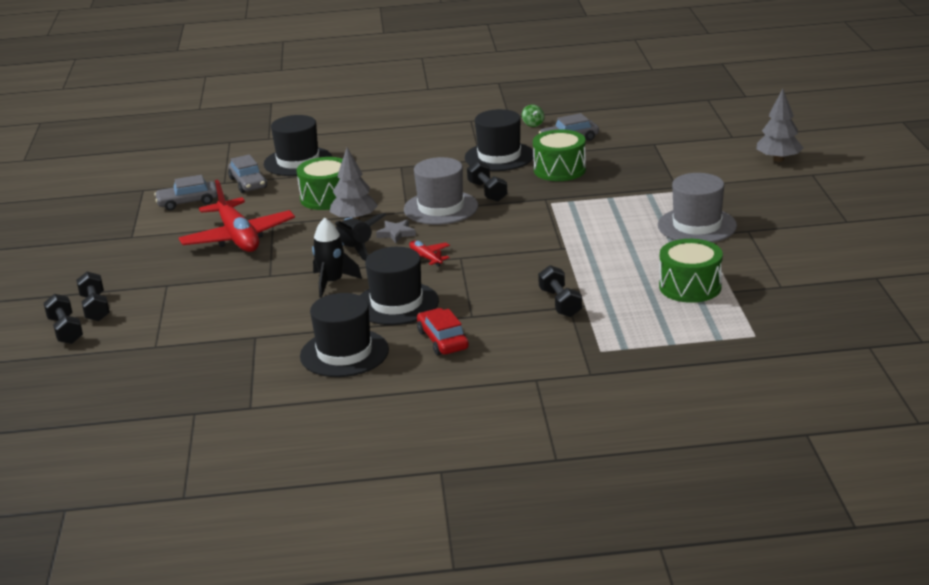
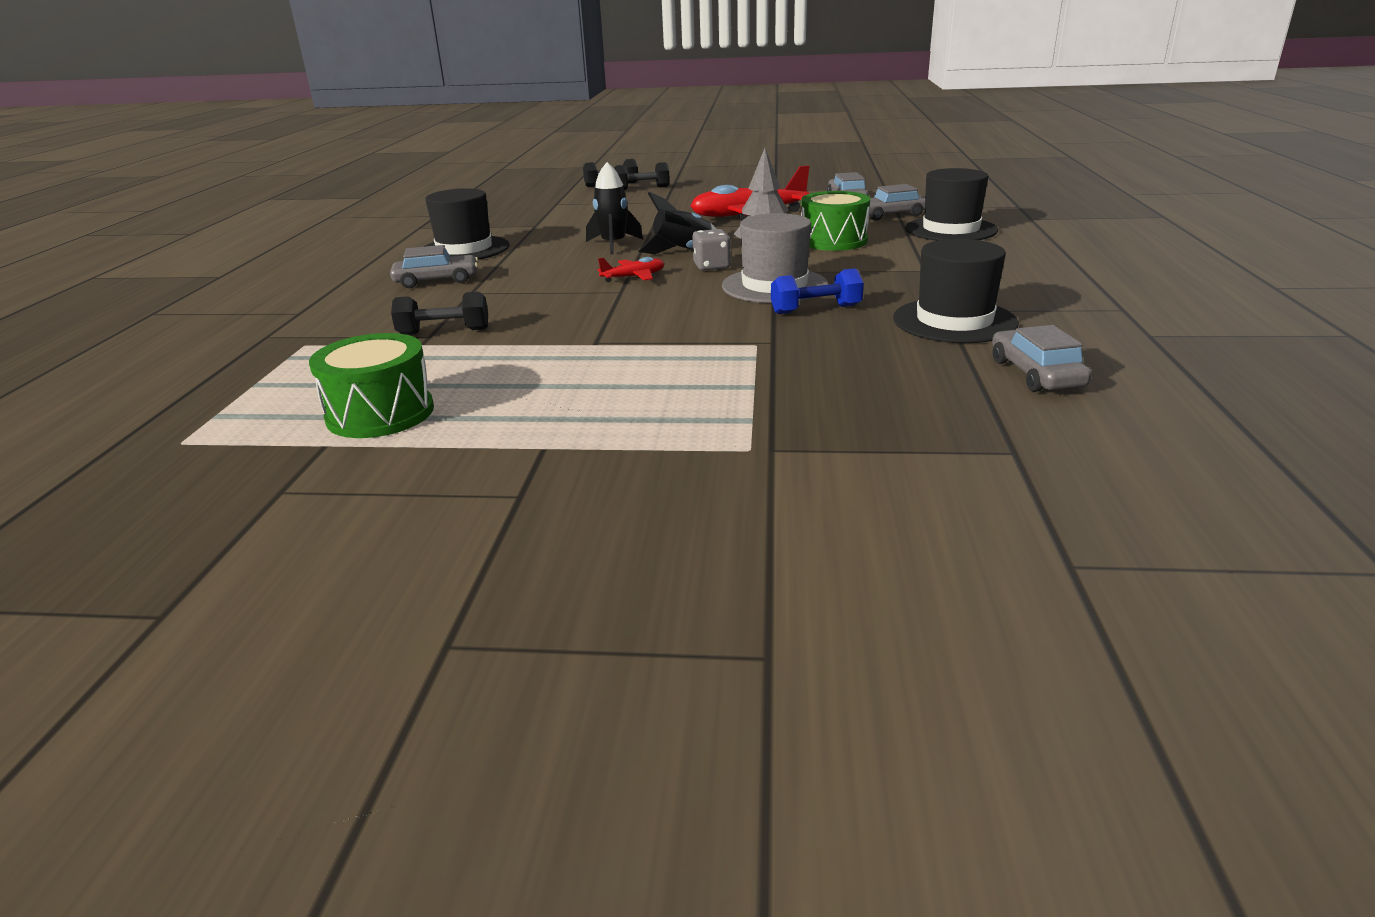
camera: 100 degrees right, 0 degrees up
(396, 234) = (712, 266): grey star -> grey dice
(396, 303) = (538, 265): black hat -> none
(443, 340) = (437, 280): red car -> grey car
(487, 192) = (816, 310): black dumbbell -> blue dumbbell
(533, 124) = (1113, 350): green spinning top -> none
(559, 170) = (887, 357): green drum -> none
(697, 226) = (583, 446): grey hat -> none
(778, 159) = (891, 615): grey tree -> none

